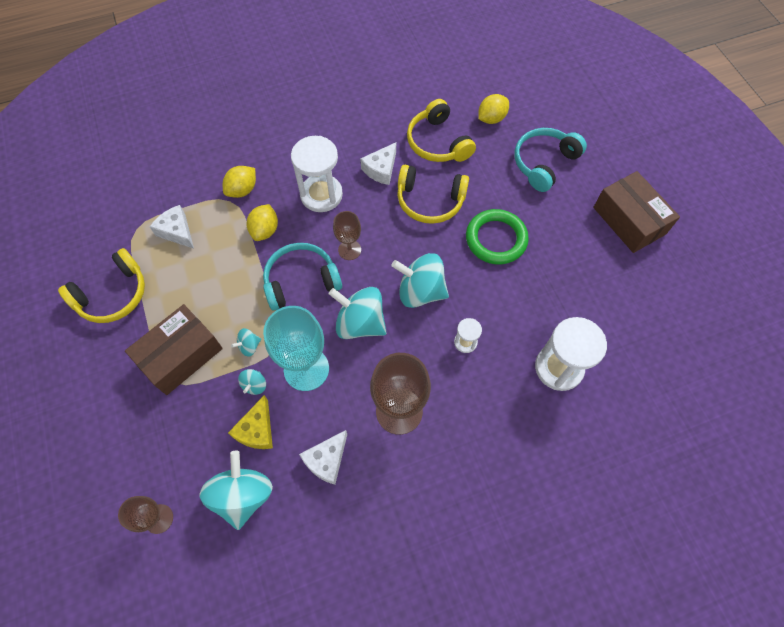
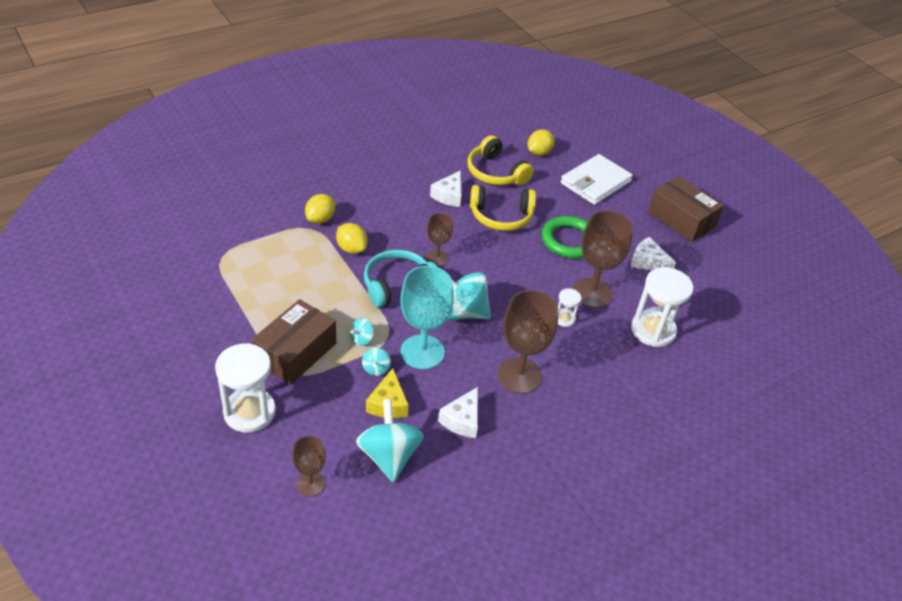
camera: 15 degrees left, 20 degrees down
(113, 295) = (212, 310): yellow headphones -> none
(177, 231) = (264, 255): white cheese -> white cheese (647, 262)
(265, 230) = (351, 249): yellow lemon -> yellow lemon turned 45 degrees counterclockwise
(321, 195) = (398, 218): white hourglass -> white hourglass (249, 412)
(420, 291) = (512, 284): turquoise spinning top -> none
(503, 311) = (592, 293): none -> brown goblet
(544, 163) = (595, 182): turquoise headphones -> white wallet

